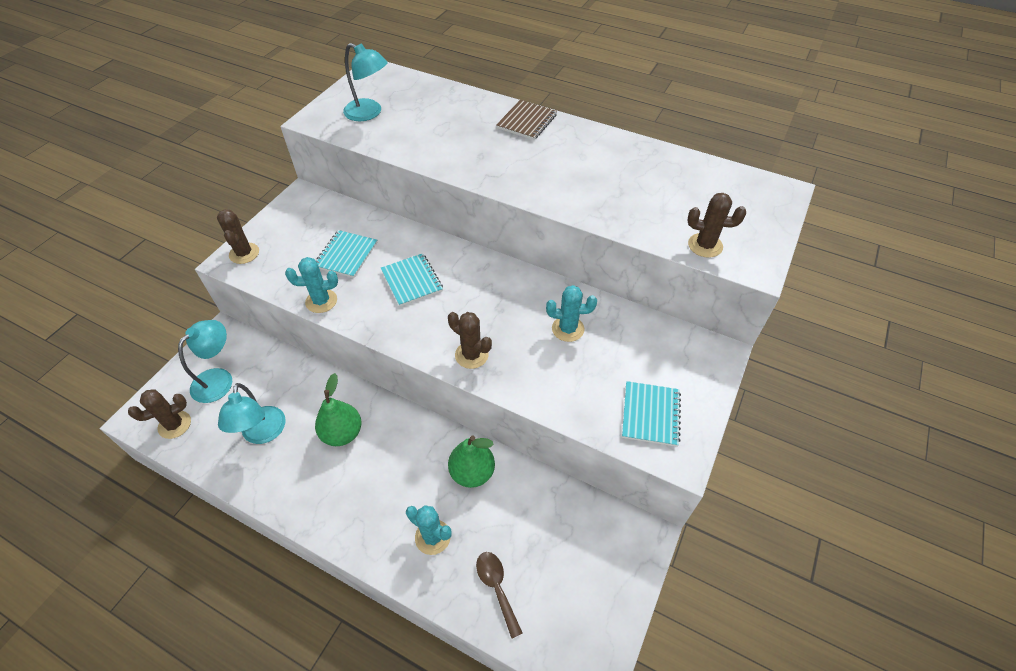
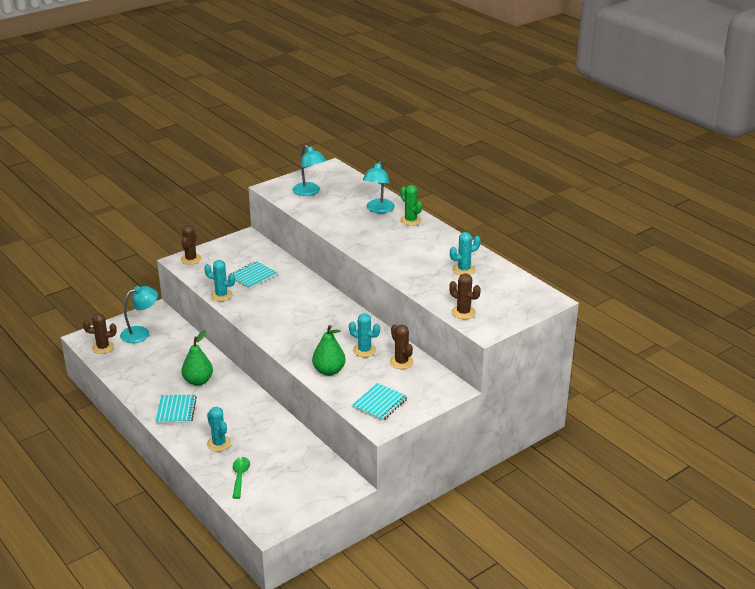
camera: 25 degrees right, 20 degrees down
(263, 434) = (151, 367): turquoise lamp -> turquoise lamp (378, 209)
(412, 281) = (284, 300): turquoise notebook -> turquoise notebook (176, 410)
(471, 355) = (293, 346): brown cactus -> brown cactus (401, 362)
(472, 472) = (264, 423): green pear -> green pear (329, 371)
(496, 587) = (240, 476): brown spoon -> green spoon
(527, 121) = (410, 220): brown notebook -> green cactus
(648, 176) = (464, 270): none -> turquoise cactus

